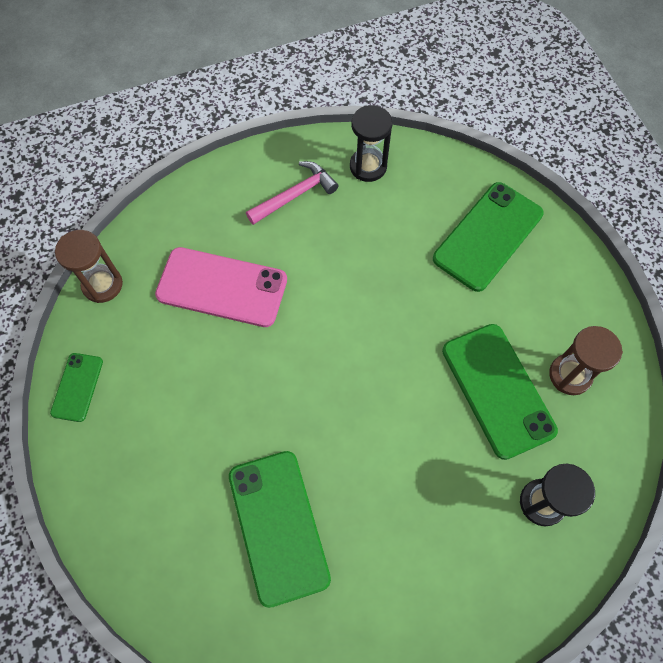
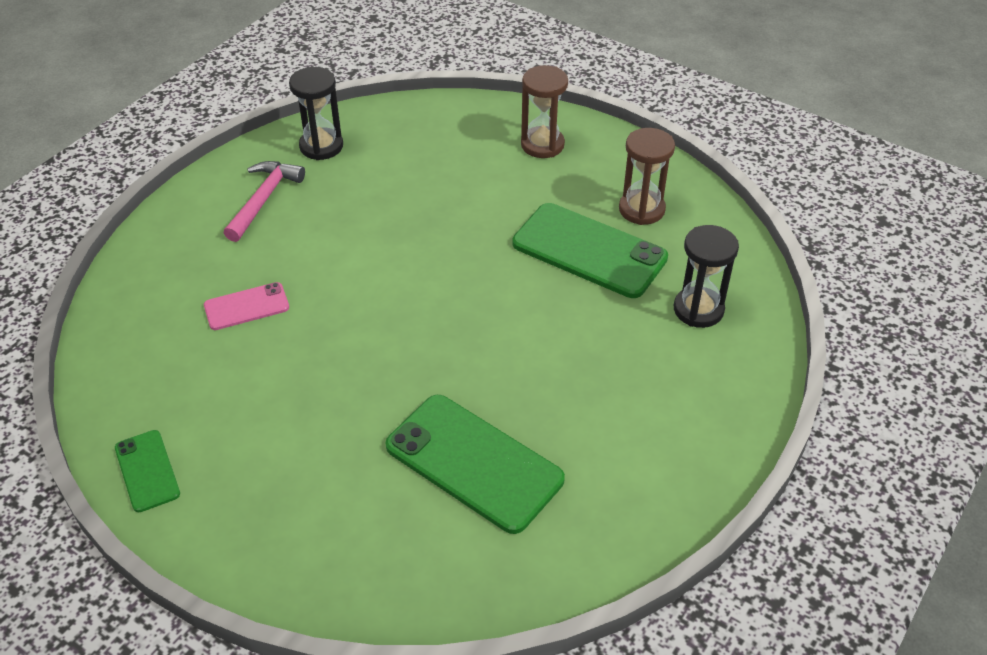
camera: 35 degrees left, 20 degrees down
(102, 285) = (103, 370): brown hourglass -> brown hourglass (542, 145)
(222, 287) = (246, 307): pink phone -> pink phone, size x0.52
(488, 236) = (483, 147): green phone -> none

